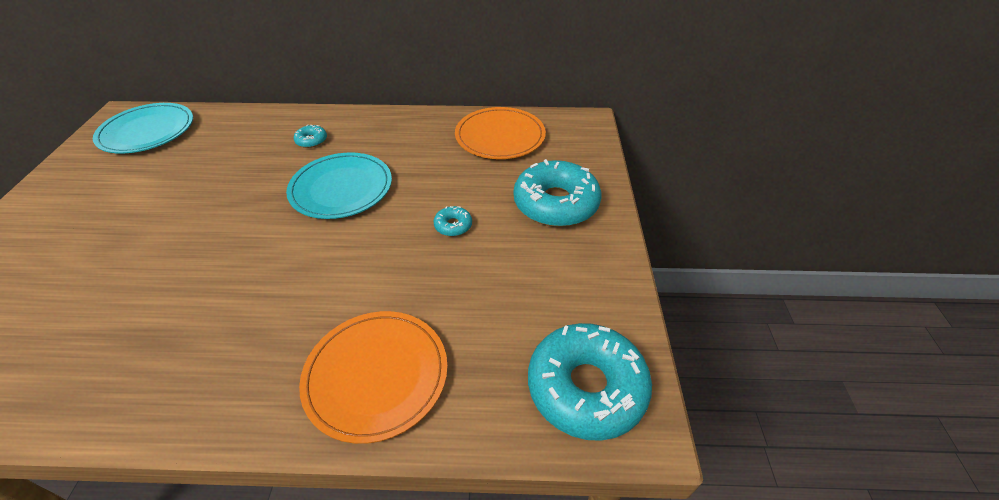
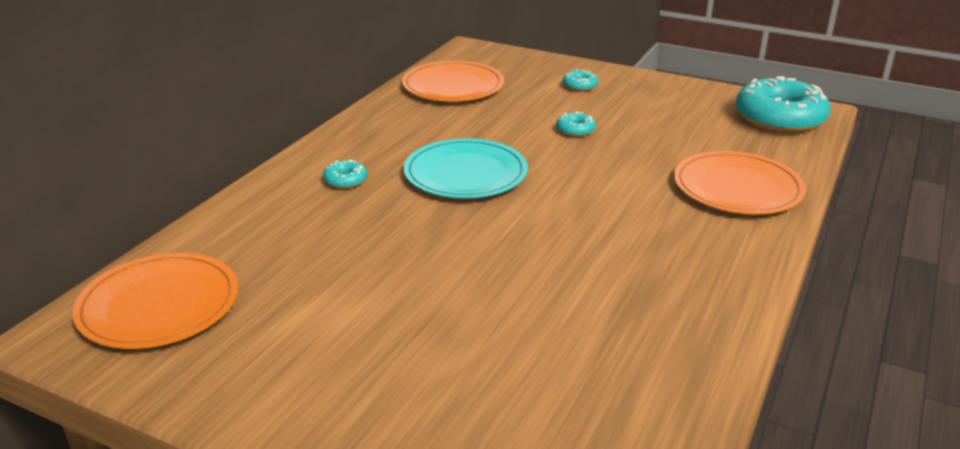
camera: 65 degrees left, 15 degrees down
(147, 131) = (159, 305): turquoise plate -> orange plate
(555, 203) = (580, 86): turquoise donut -> turquoise donut, size x0.43

